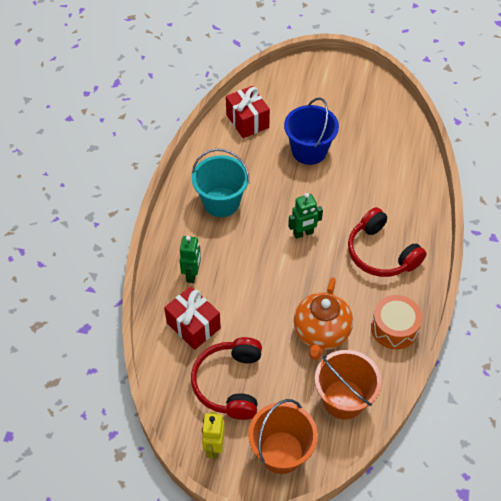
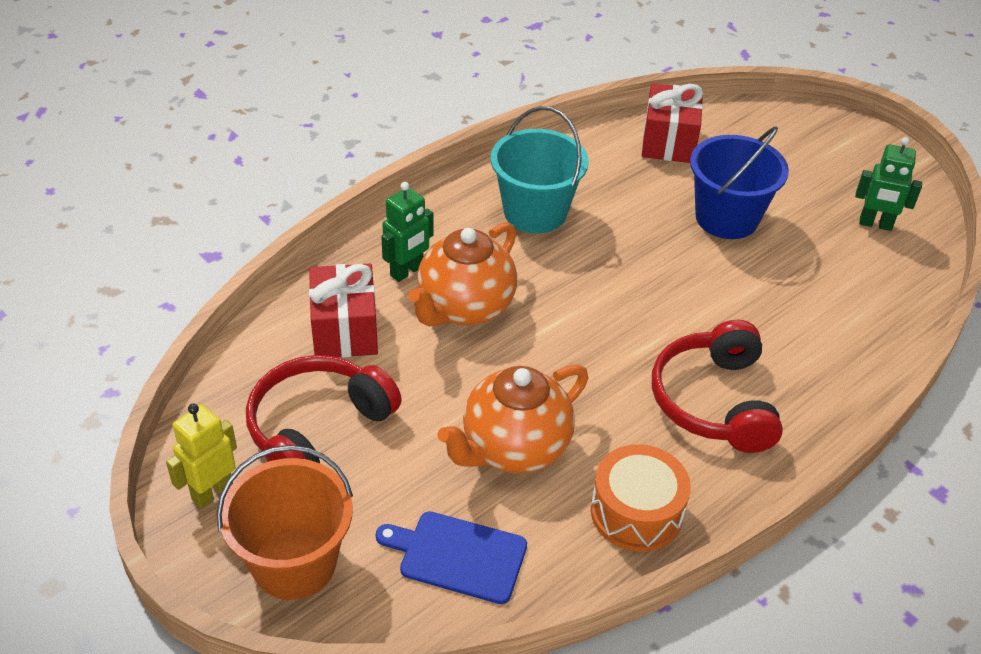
camera: 35 degrees right, 10 degrees down
(236, 276) = (464, 308): none -> orange teapot
(303, 233) = (616, 310): green robot -> green robot (875, 224)
(343, 399) = (458, 556): orange bucket -> blue cutting board

